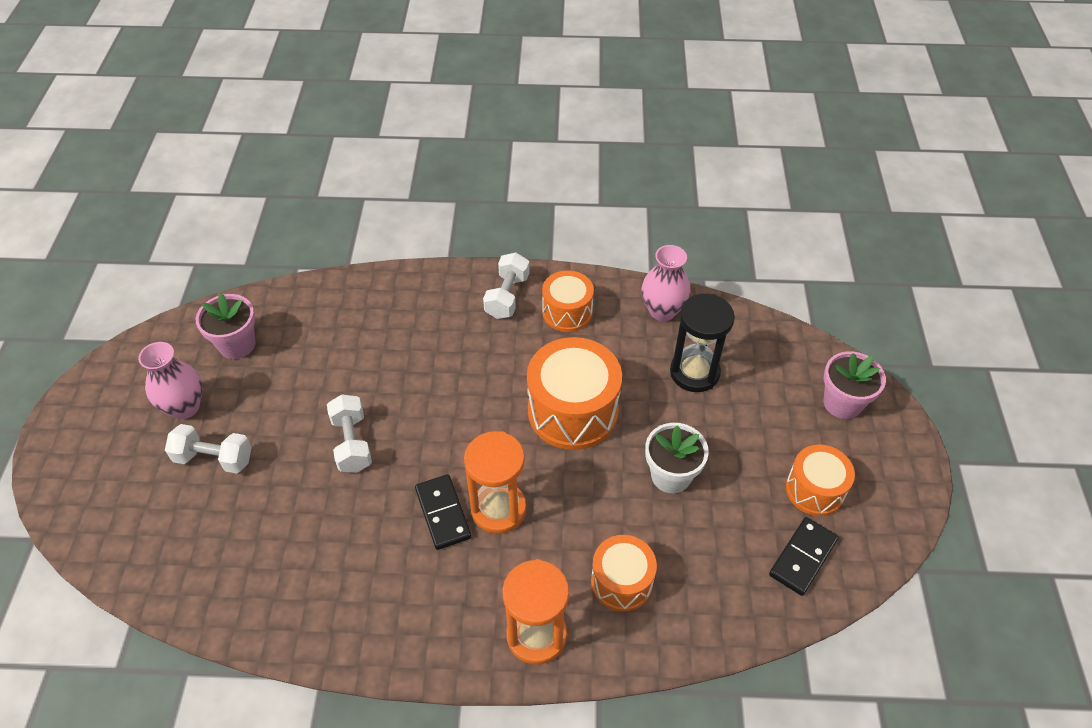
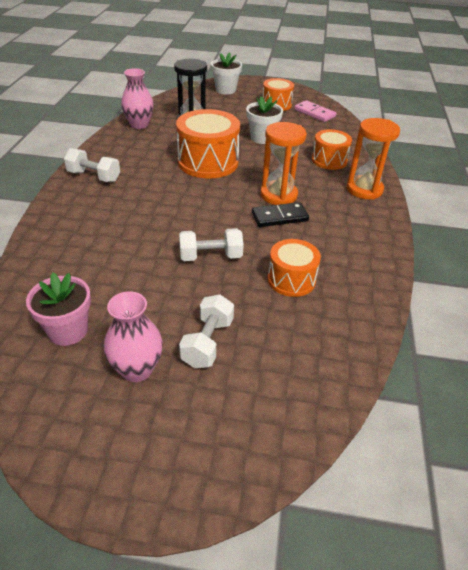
camera: 85 degrees left, 10 degrees down
(567, 312) = (123, 155): orange drum -> orange drum (291, 279)
(802, 557) = (314, 113): black domino -> pink domino
(842, 403) = (225, 90): pink flower pot -> white flower pot

